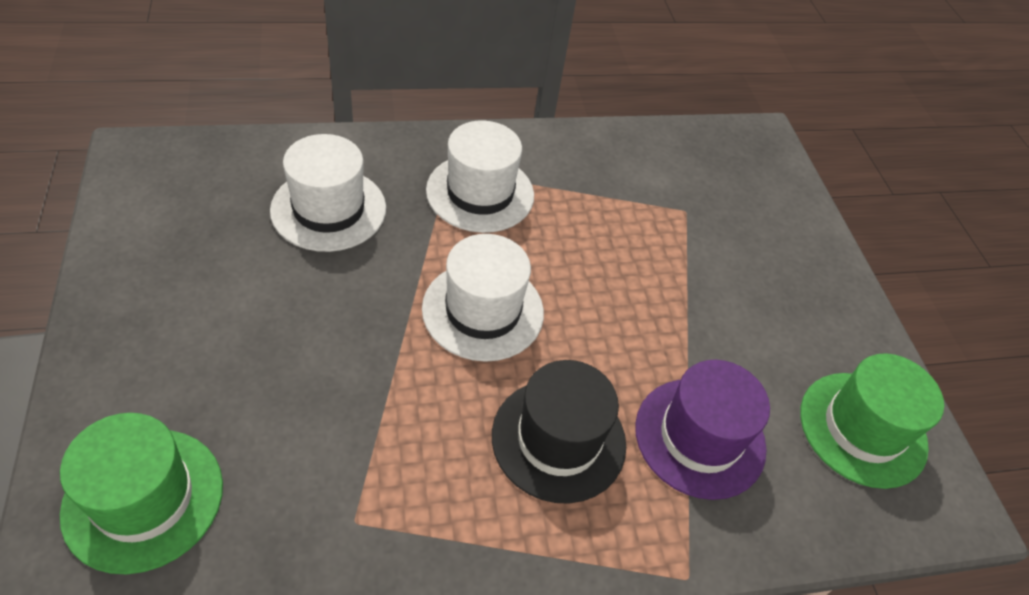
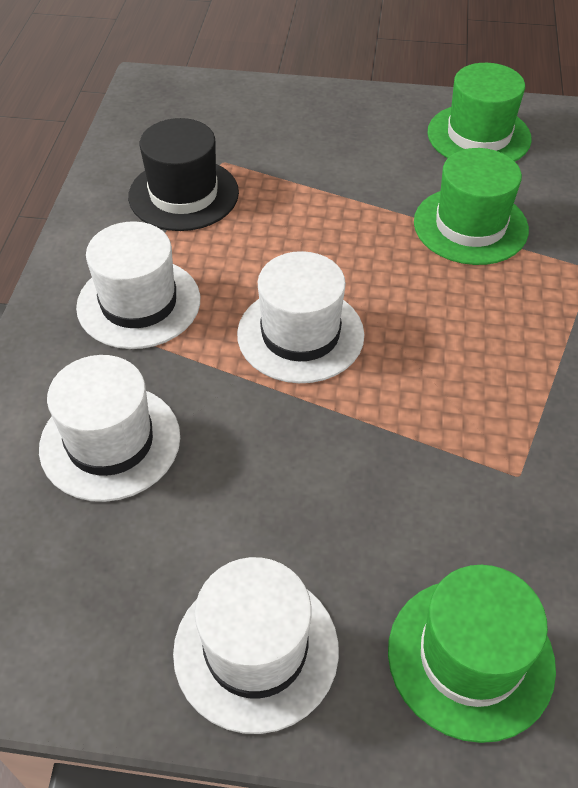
camera: 65 degrees left, 0 degrees up
(145, 339) = (256, 650): none -> white hat
(558, 439) = (457, 313): black hat -> black hat (183, 194)
(700, 437) = (470, 226): purple hat -> green hat

